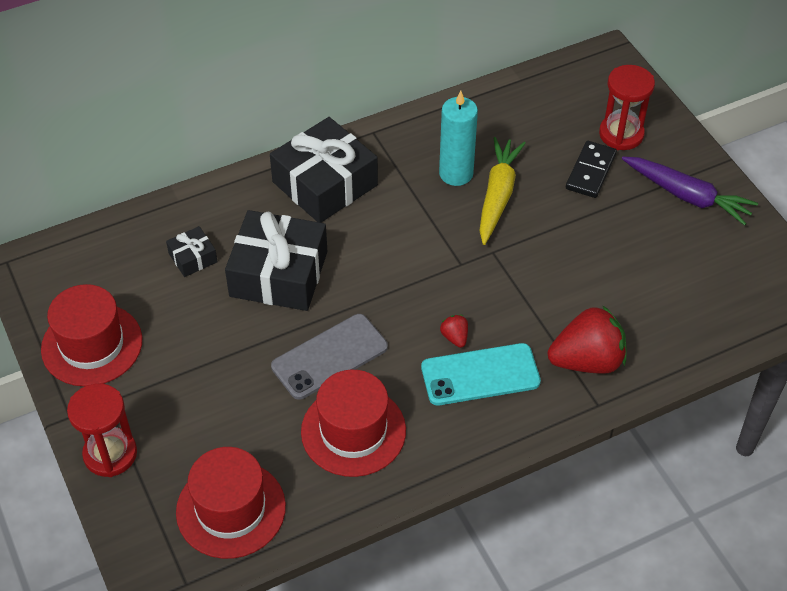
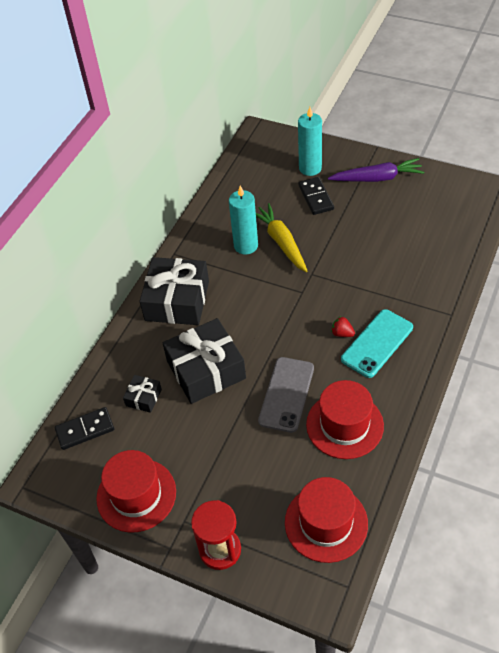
camera: 35 degrees left, 0 degrees up
(110, 249) = (85, 430): none -> black domino
(587, 361) = (421, 296): red strawberry -> none
(621, 134) = (310, 168): red hourglass -> turquoise candle

